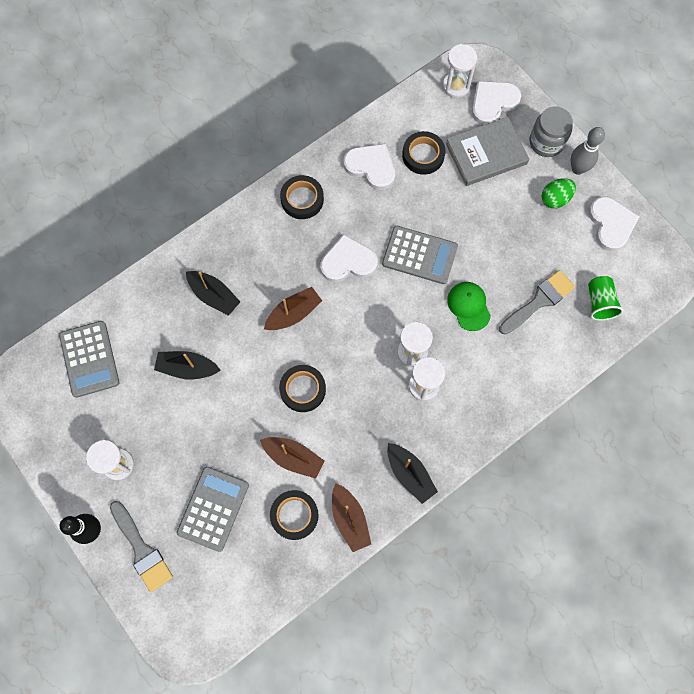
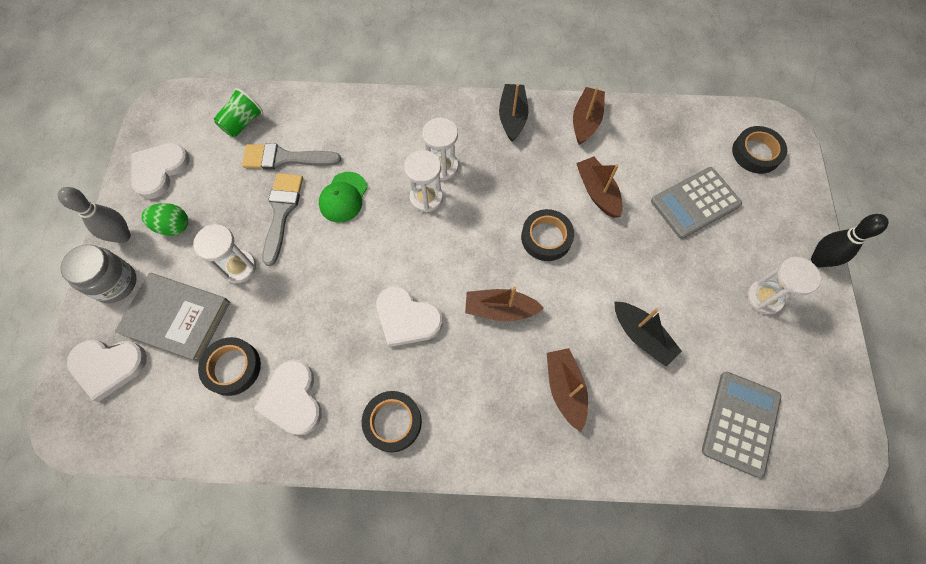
camera: 140 degrees left, 5 degrees down
(142, 550) = (779, 215): grey brush -> grey brush (282, 212)
(214, 296) = (565, 389): black boat -> brown boat
(294, 515) = (628, 152): black tape -> black tape (756, 153)
(419, 255) = (338, 272): grey calculator -> none
(456, 86) = (117, 419): white hourglass -> white hourglass (239, 267)

